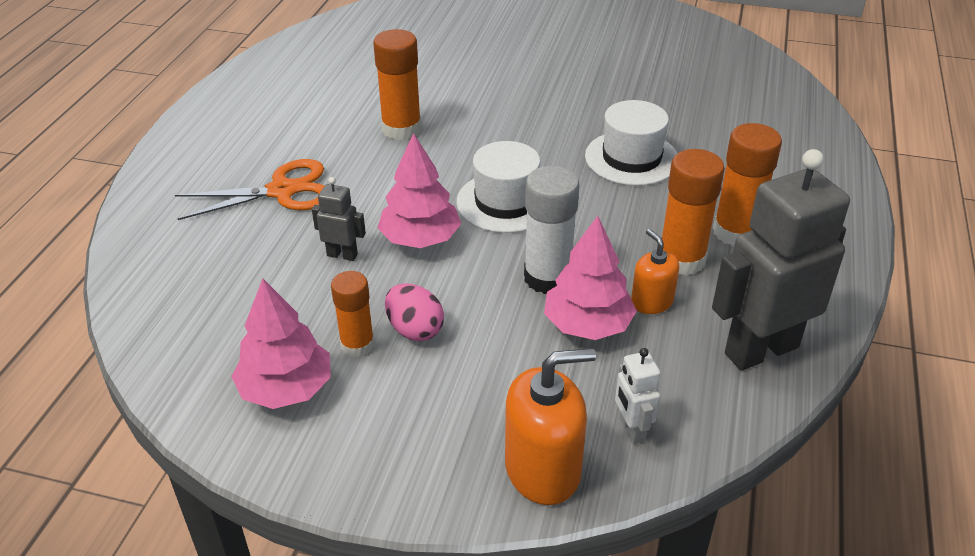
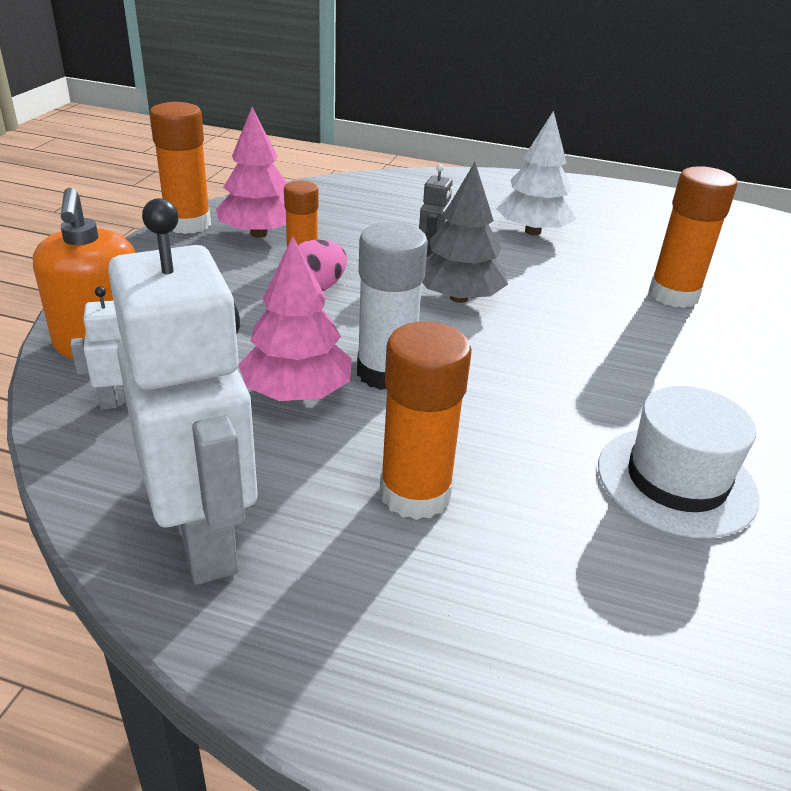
camera: 90 degrees right, 5 degrees down
(282, 191) = (532, 231): orange scissors -> white tree
(420, 239) = (458, 298): pink tree -> grey tree
(506, 202) = (535, 355): white hat -> none
(651, 302) = (328, 450): orange soap dispenser -> none
(735, 232) = (487, 572): orange glue stick -> orange glue stick (188, 224)
(760, 350) = (206, 540): grey robot -> white robot

